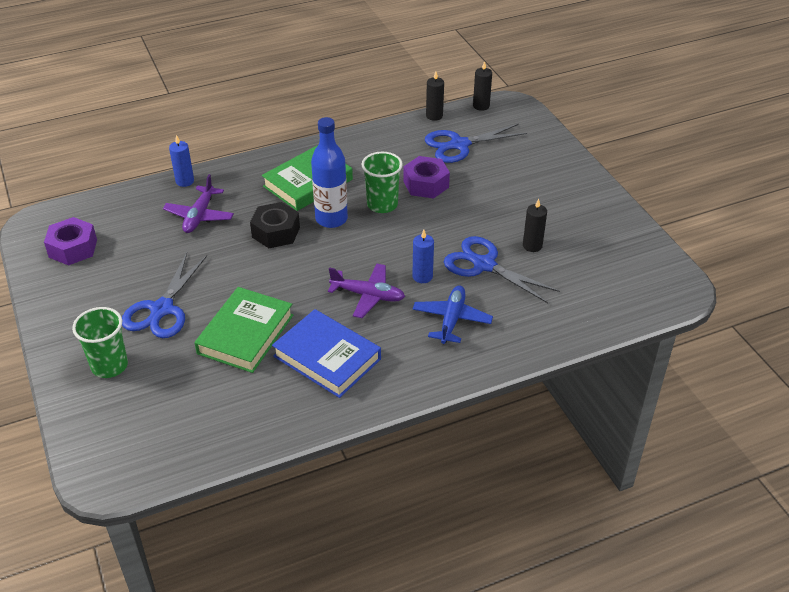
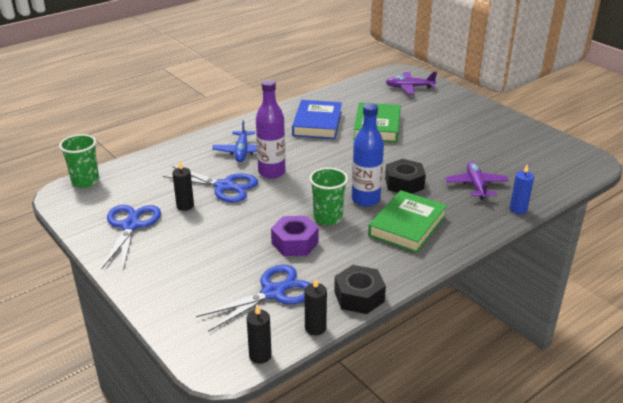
camera: 165 degrees right, 10 degrees down
(73, 248) = (544, 151): purple nut -> none
(109, 366) = (445, 104): green cup -> green cup (85, 181)
(162, 309) = (442, 130): blue scissors -> blue scissors (130, 226)
(327, 358) = (317, 124): blue book -> blue book turned 75 degrees clockwise
(368, 295) = (307, 156): purple plane -> purple plane (409, 87)
(389, 131) = (359, 296): none -> black nut
(422, 276) = (271, 172): blue candle -> purple bottle

